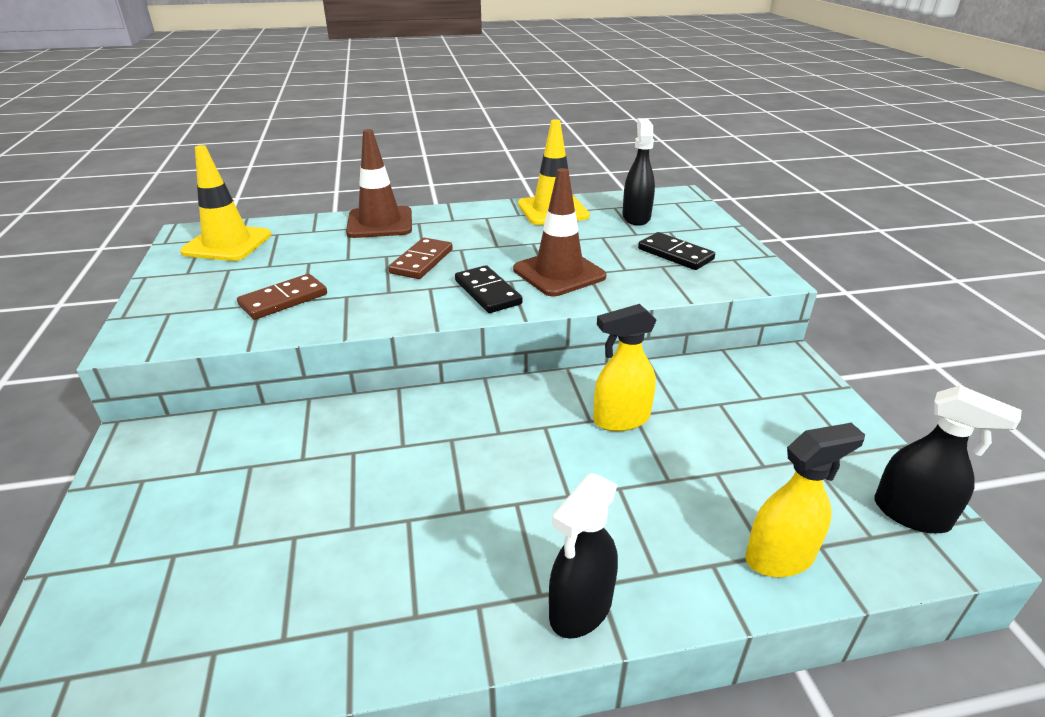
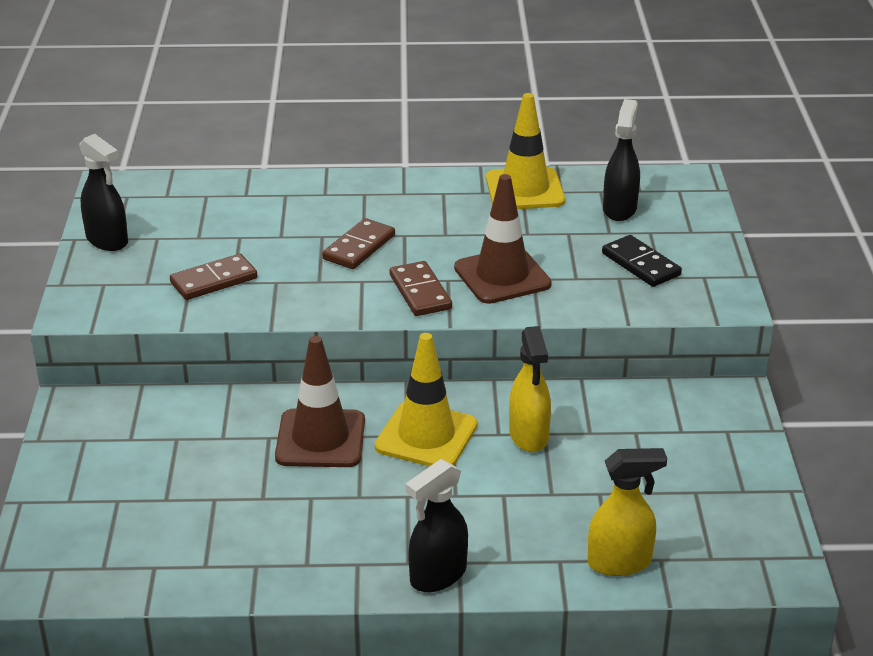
camera: 10 degrees right, 0 degrees up
(227, 244) = (154, 204): yellow traffic cone -> yellow traffic cone (426, 436)
(380, 223) = (321, 190): brown traffic cone -> brown traffic cone (320, 439)
(487, 292) = (420, 292): black domino -> brown domino
(621, 419) = (529, 436): yellow spray bottle -> yellow spray bottle turned 90 degrees counterclockwise
(911, 514) = (759, 546): black spray bottle -> black spray bottle (107, 240)

